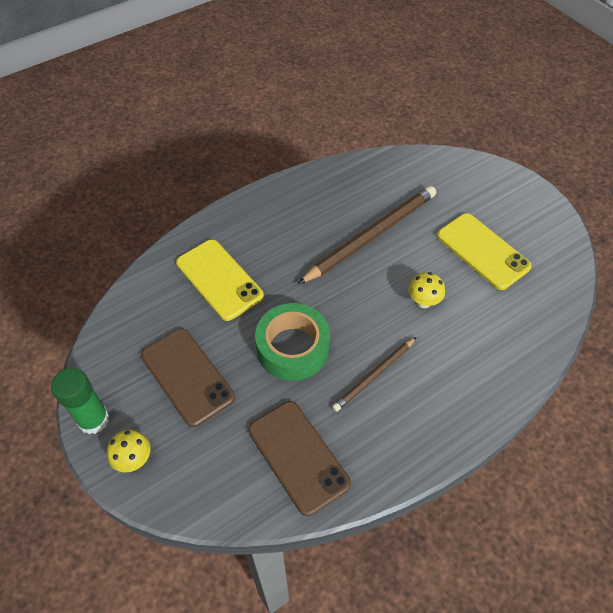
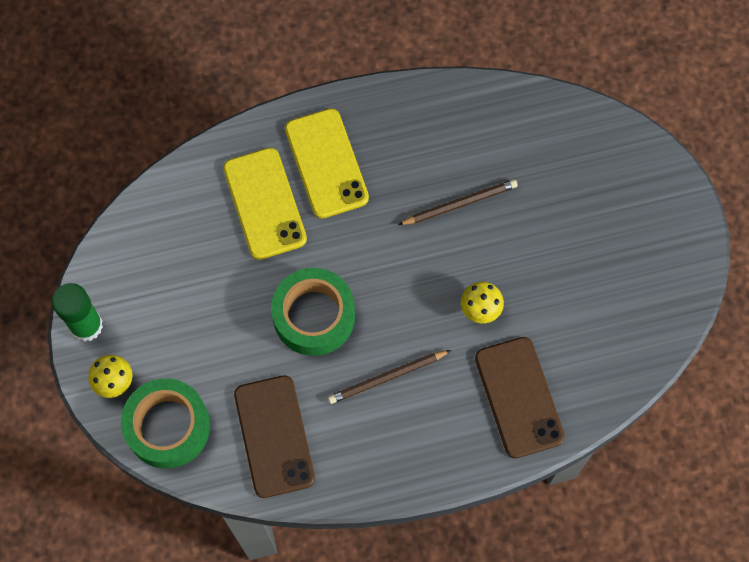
camera: 20 degrees right, 15 degrees up
(187, 376) = (193, 310): brown phone -> brown phone (519, 397)
(197, 482) = (168, 427): none -> green tape
(371, 236) = (460, 204): brown pencil -> brown pencil, size x0.56
(482, 251) = (581, 268): yellow phone -> yellow phone (326, 163)

